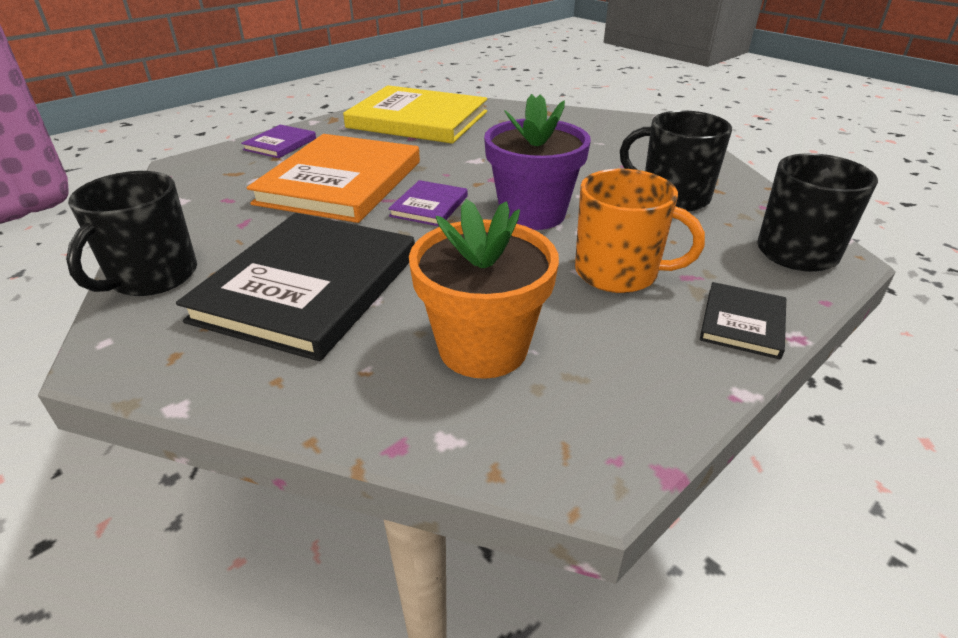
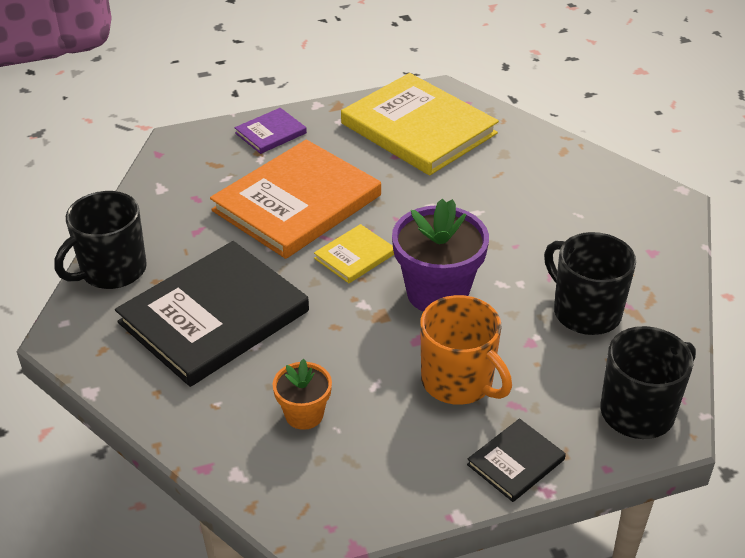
camera: 25 degrees right, 5 degrees up
(429, 206) = (355, 256): purple book -> yellow book
(483, 348) = (304, 414): orange flower pot -> orange flower pot, size x0.56

